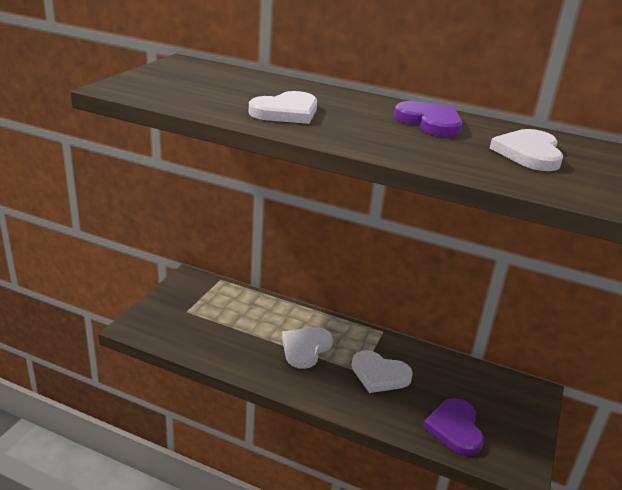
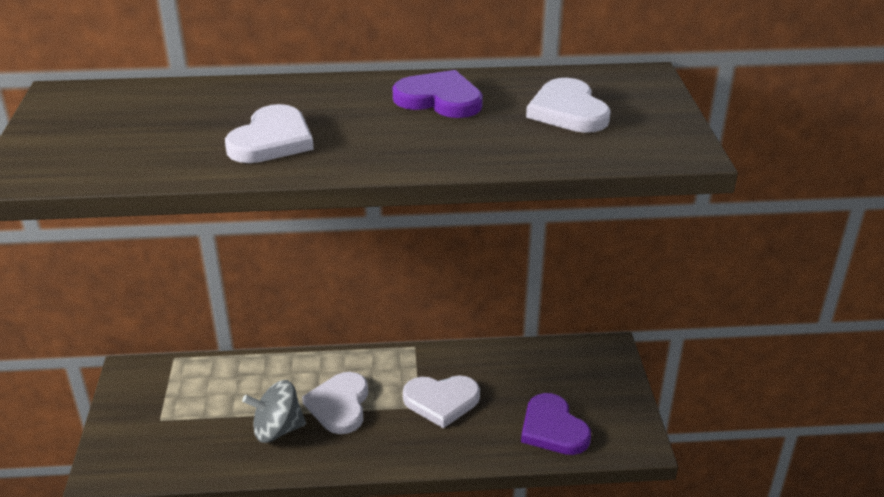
camera: 25 degrees left, 5 degrees up
(254, 346) = (277, 429): none -> grey spinning top

